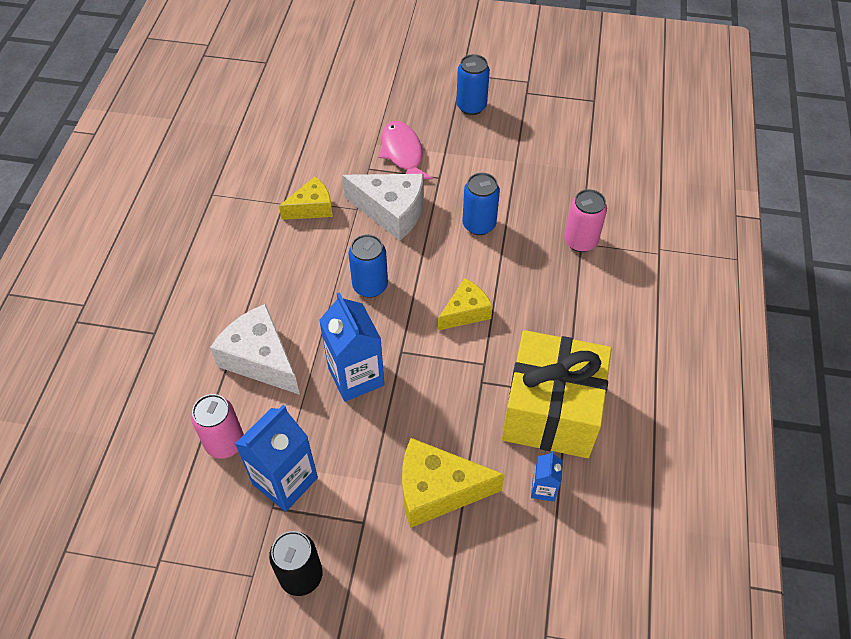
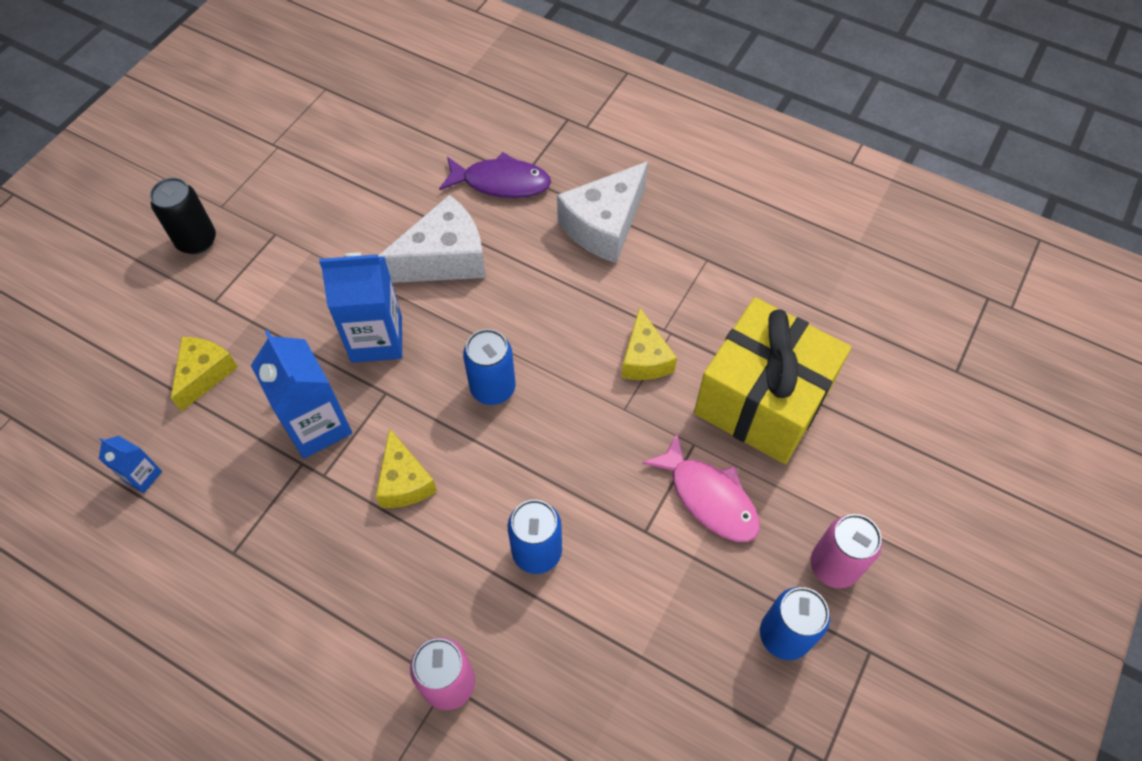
camera: 110 degrees right, 5 degrees up
(165, 346) = (501, 182): none -> purple fish
(225, 443) = (363, 211): pink can -> pink can (833, 566)
(285, 481) = (294, 249): blue carton -> blue carton (317, 426)
(391, 211) = (603, 448): white cheese -> white cheese (604, 225)
(403, 153) = (709, 497): pink fish -> pink fish turned 45 degrees clockwise
(437, 490) = (205, 374): yellow cheese -> yellow cheese, size x0.63
(551, 411) = (223, 524): yellow gift -> yellow gift (762, 401)

